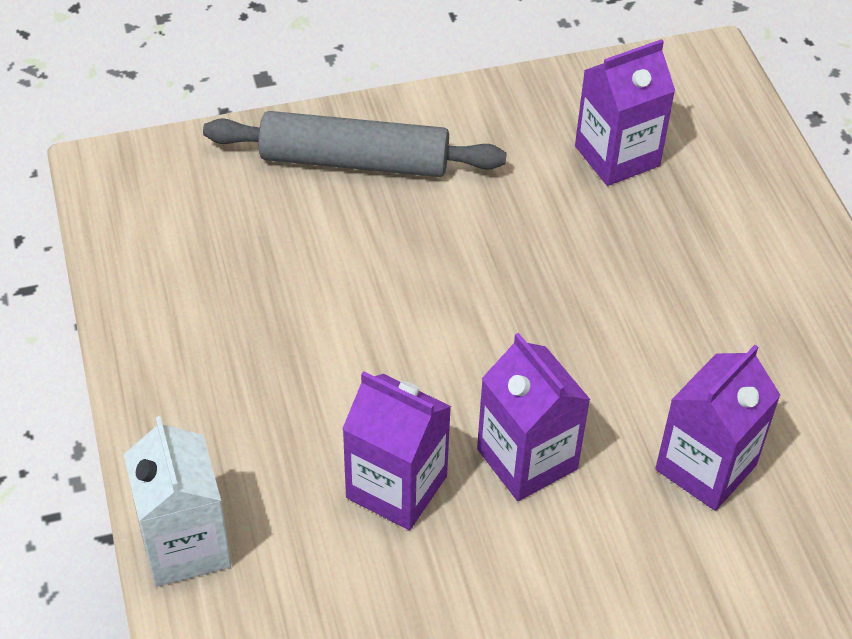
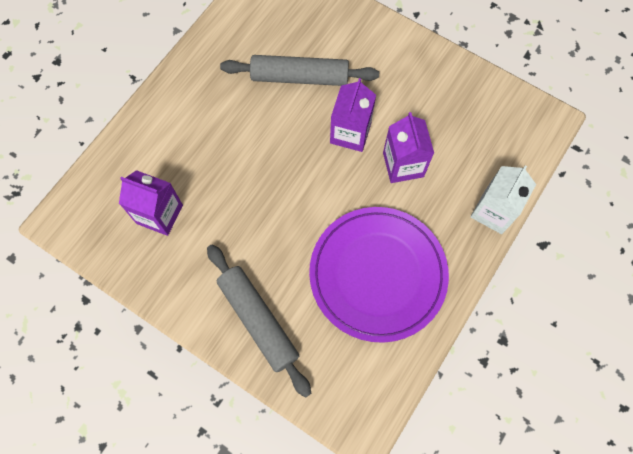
camera: 130 degrees left, 20 degrees up
(266, 322) = (378, 274): none -> purple plate
(705, 467) = (299, 77): purple carton -> grey rolling pin

